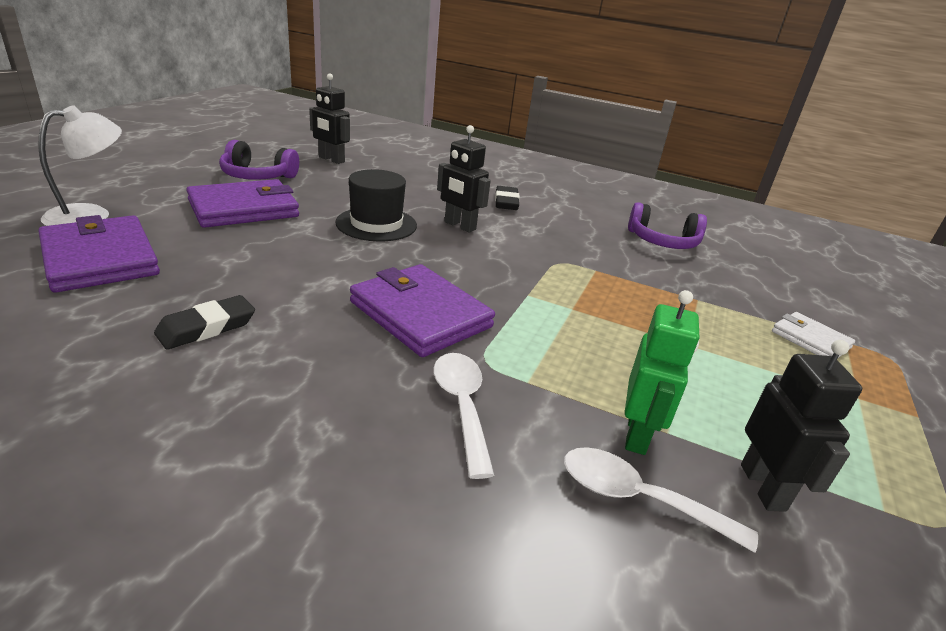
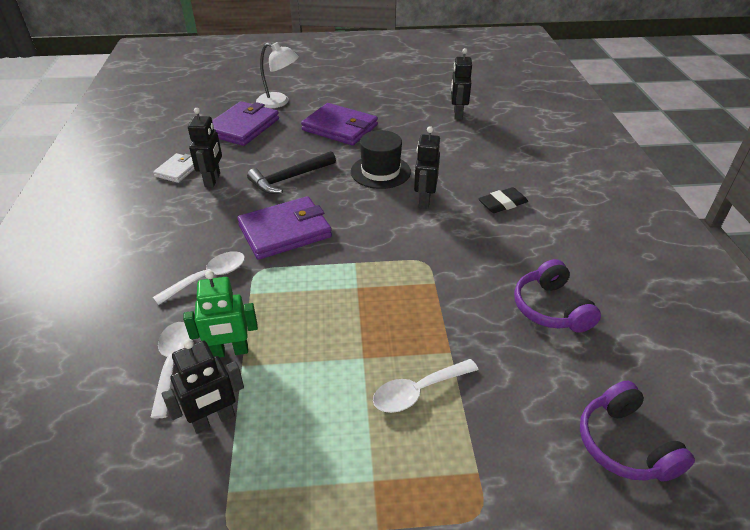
camera: 65 degrees right, 10 degrees up
(207, 327) = (213, 180): black eraser -> black robot
(257, 176) = (389, 109): purple headphones -> purple headphones (624, 444)
(304, 273) = (289, 178): none -> black hammer
(420, 314) = (285, 231): purple wallet -> purple wallet turned 45 degrees clockwise
(745, 333) = (418, 391): none -> white spoon
(810, 340) = (452, 441): white wallet -> white wallet (178, 170)

